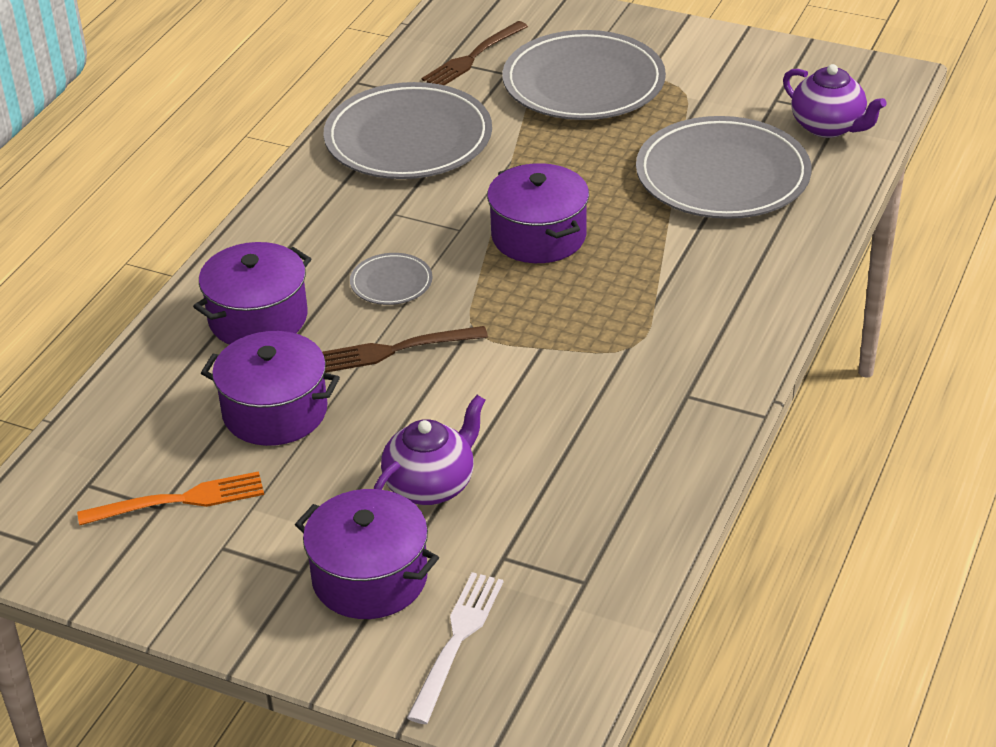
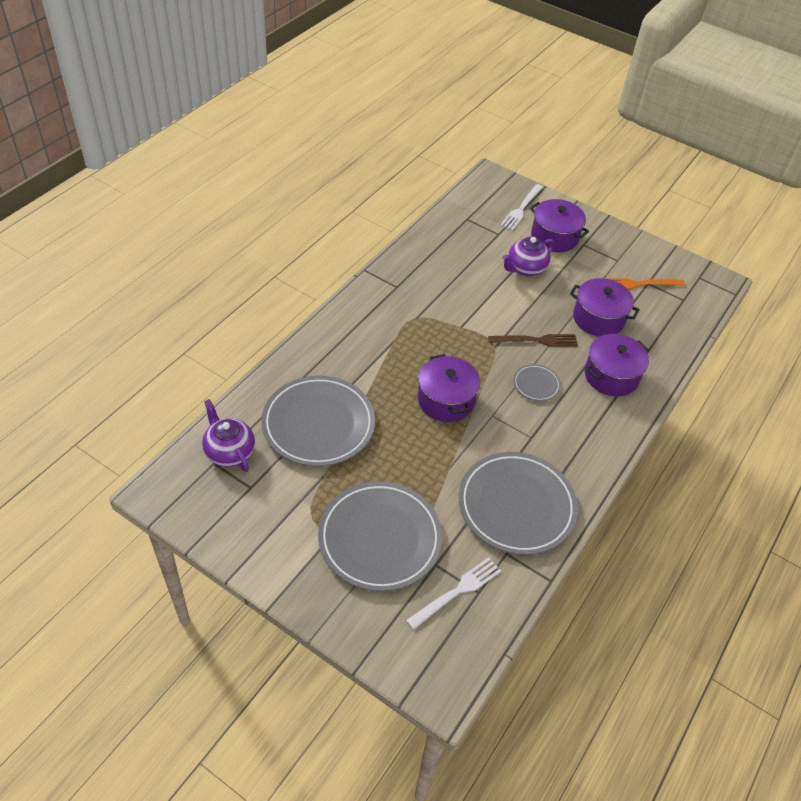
camera: 175 degrees left, 10 degrees up
(472, 58) = (457, 591): brown fork -> white fork

